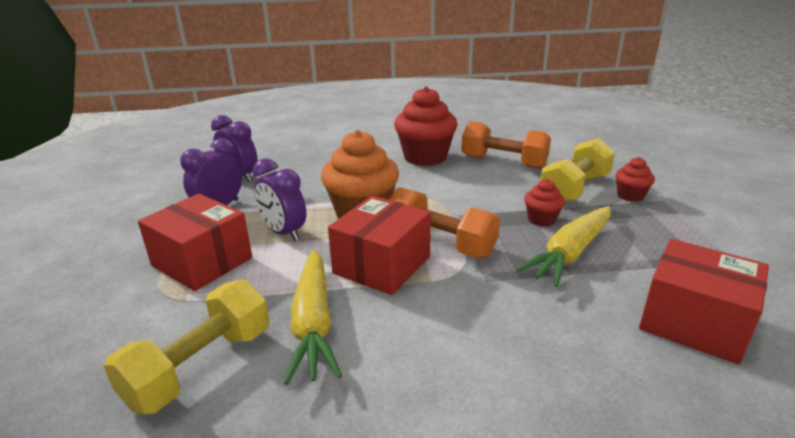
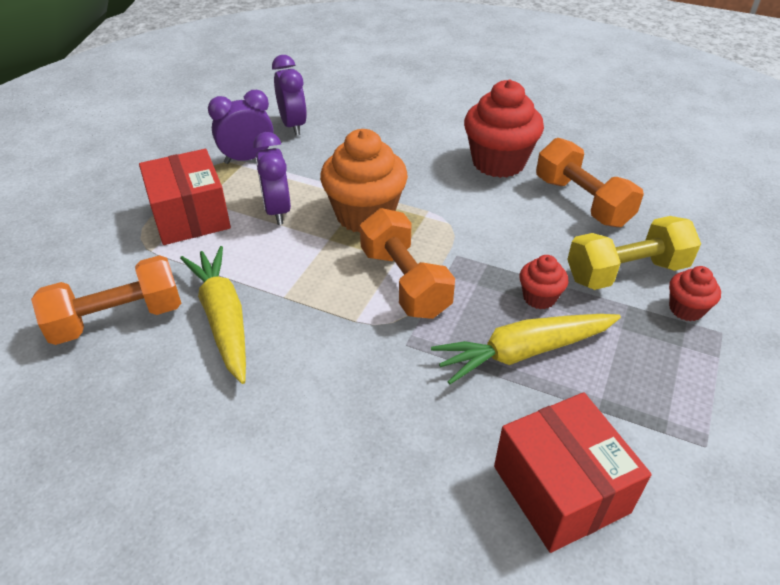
camera: 30 degrees right, 15 degrees up
(200, 366) = (118, 319): yellow dumbbell -> orange dumbbell
(313, 323) = (223, 319): yellow carrot -> yellow carrot turned 135 degrees clockwise
(382, 265) = (328, 284): red box -> none

